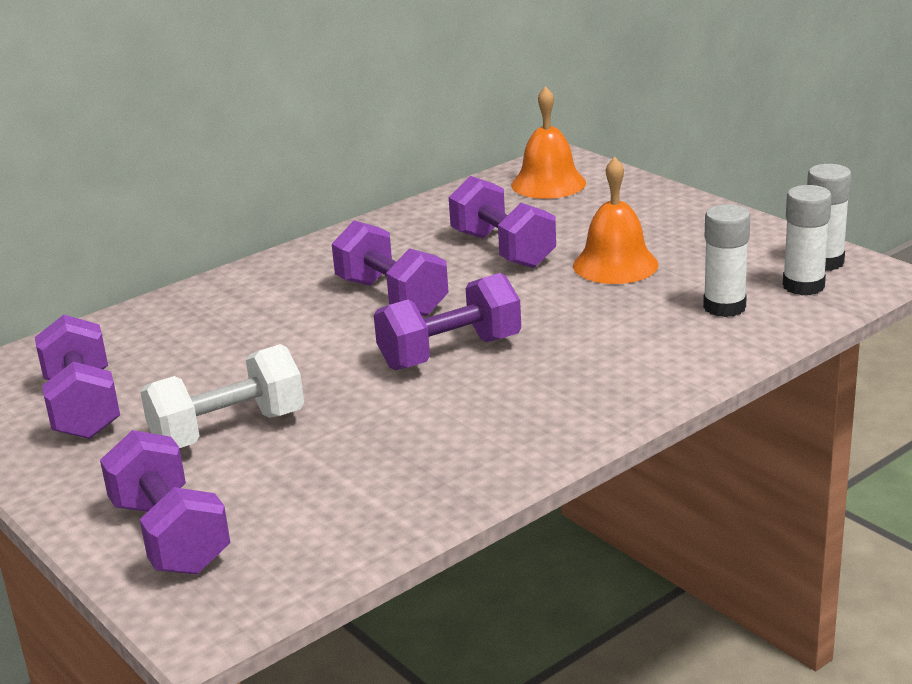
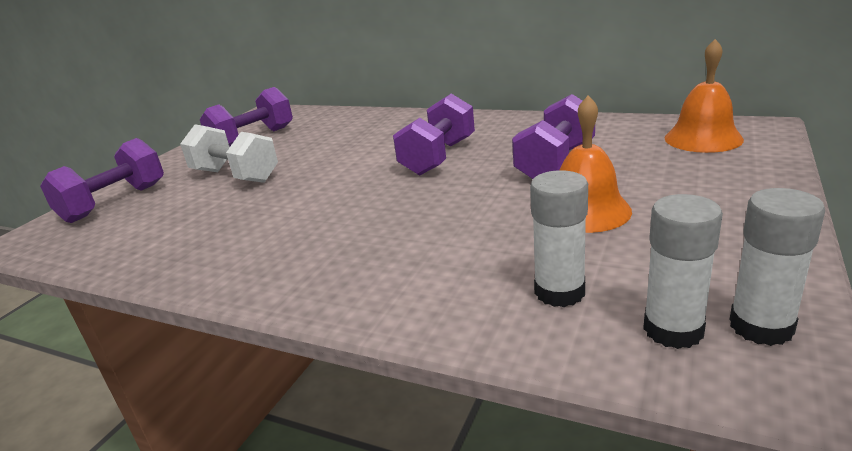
camera: 65 degrees right, 0 degrees up
(450, 353) = (369, 200): purple dumbbell -> none

